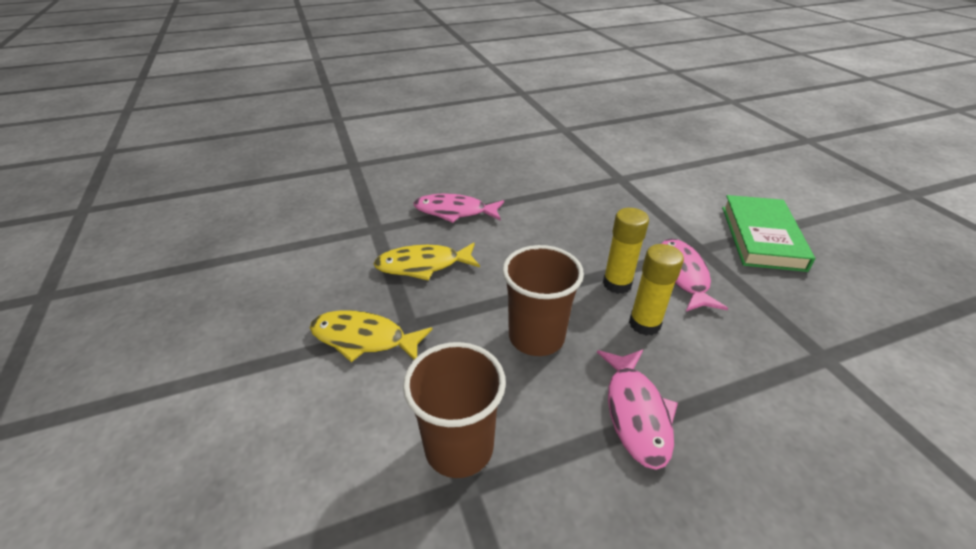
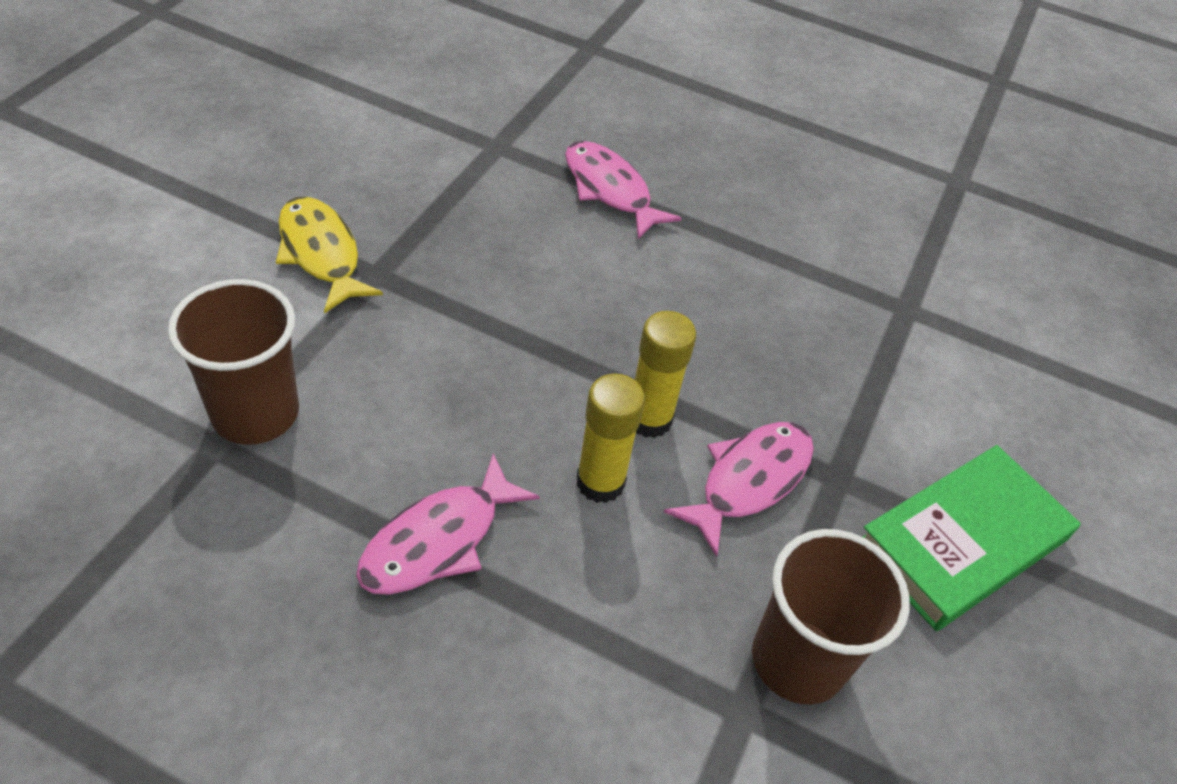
camera: 40 degrees right, 10 degrees up
(423, 265) = (480, 225): yellow fish -> none
(536, 337) = (469, 390): brown cup -> brown cup (798, 660)

